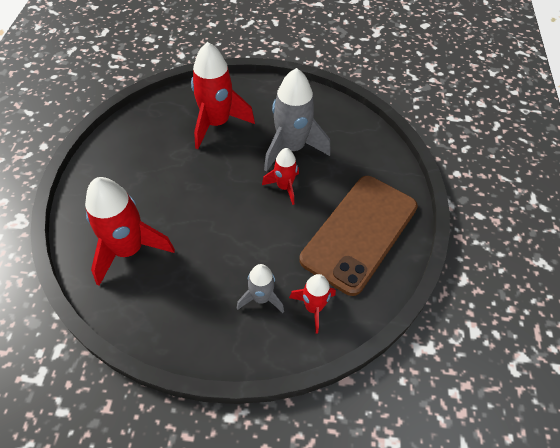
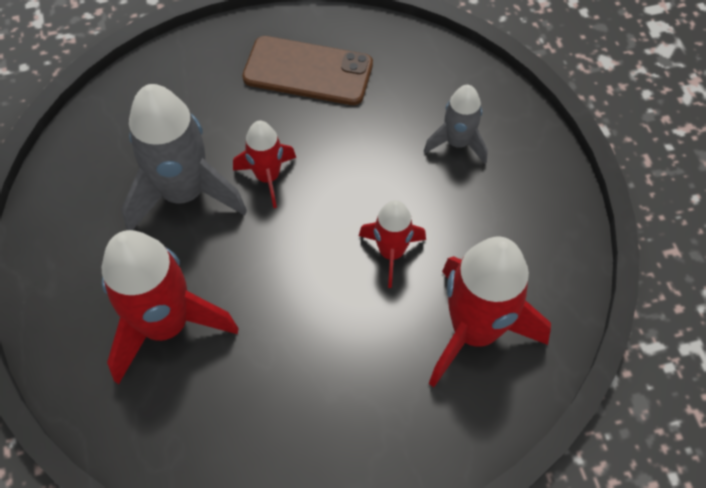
camera: 110 degrees left, 5 degrees up
(313, 308) = (440, 88): red rocket -> red rocket (391, 253)
(360, 233) = (308, 71): brown phone -> brown phone, size x0.66

